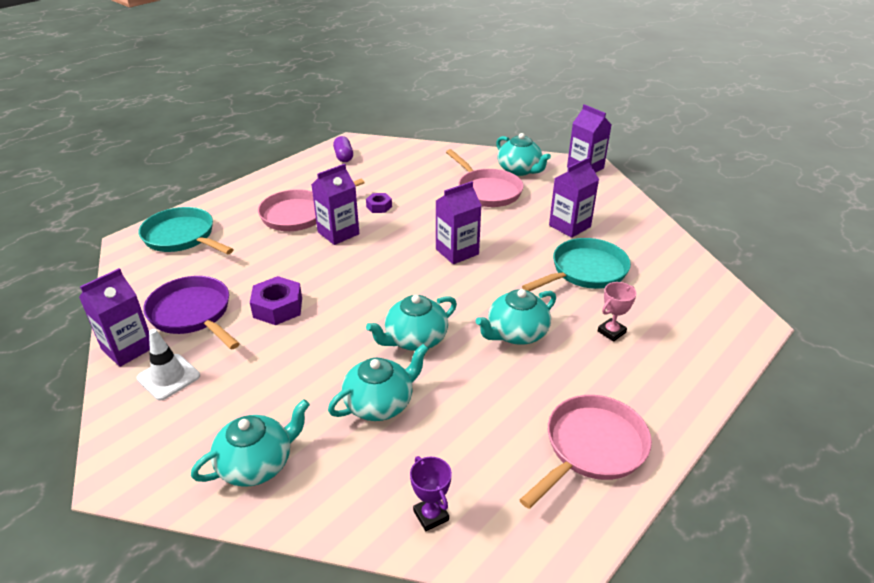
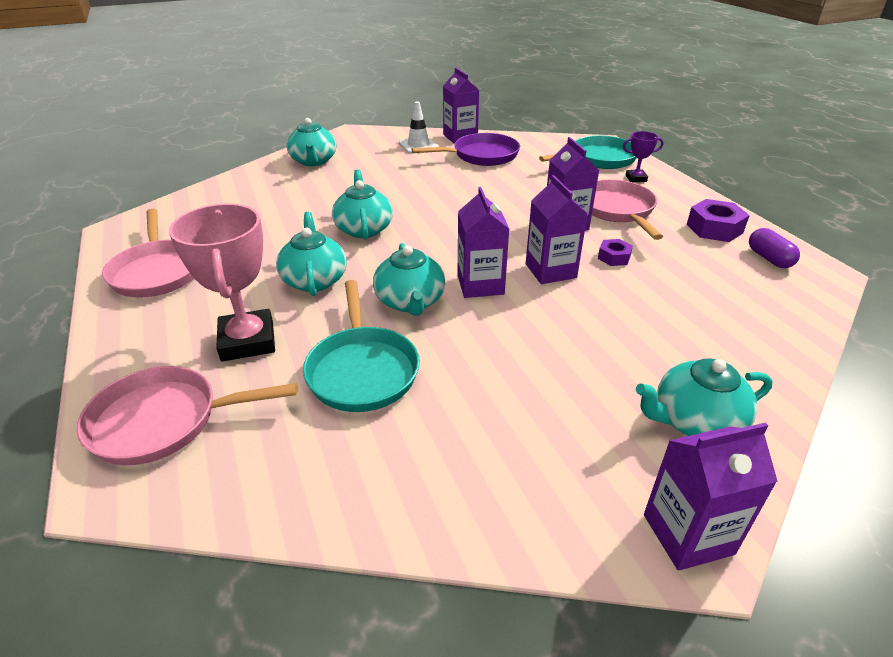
camera: 115 degrees right, 0 degrees up
(278, 307) = (462, 183): purple nut -> purple nut (714, 228)
(343, 157) = (769, 258): purple capsule -> purple capsule turned 60 degrees clockwise
(380, 403) = (313, 202): turquoise teapot -> turquoise teapot (410, 302)
(431, 515) = (206, 200): purple trophy -> purple trophy (636, 178)
(487, 191) = (625, 355): pink pan -> pink pan (163, 421)
(569, 226) = (477, 404): purple carton -> purple carton (550, 271)
(611, 332) = (247, 341): pink trophy -> pink trophy, size x2.02

